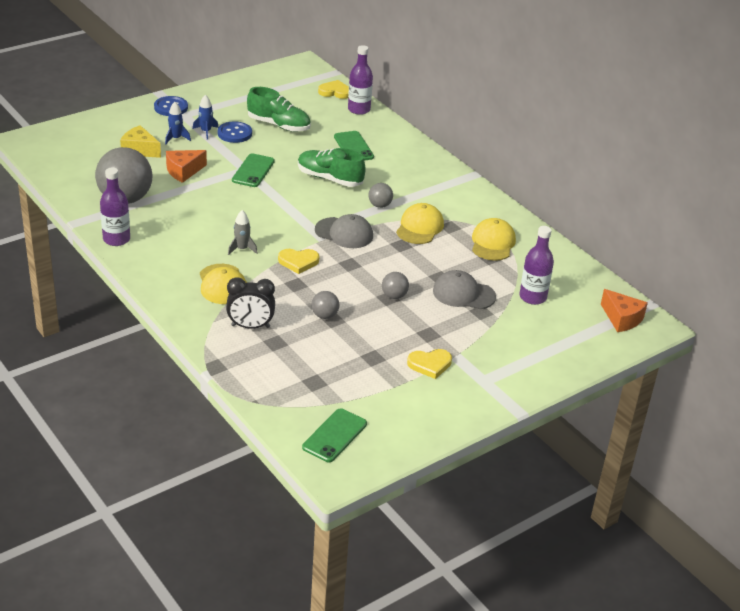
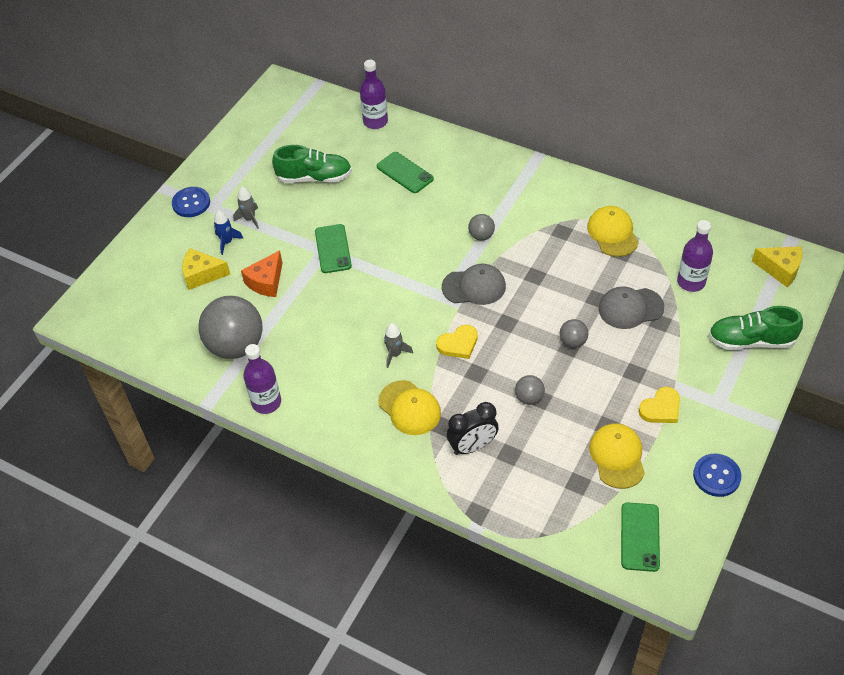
camera: 20 degrees left, 15 degrees up
(206, 131) = (249, 219): blue rocket -> grey rocket
(234, 133) = (279, 208): blue button -> blue button (716, 476)
(329, 178) = (411, 224): green shoe -> green shoe (751, 341)
(335, 92) = (336, 109): yellow heart -> none
(419, 227) = (536, 246): yellow cap -> yellow cap (617, 457)
(622, 319) = (780, 269): orange cheese -> yellow cheese

